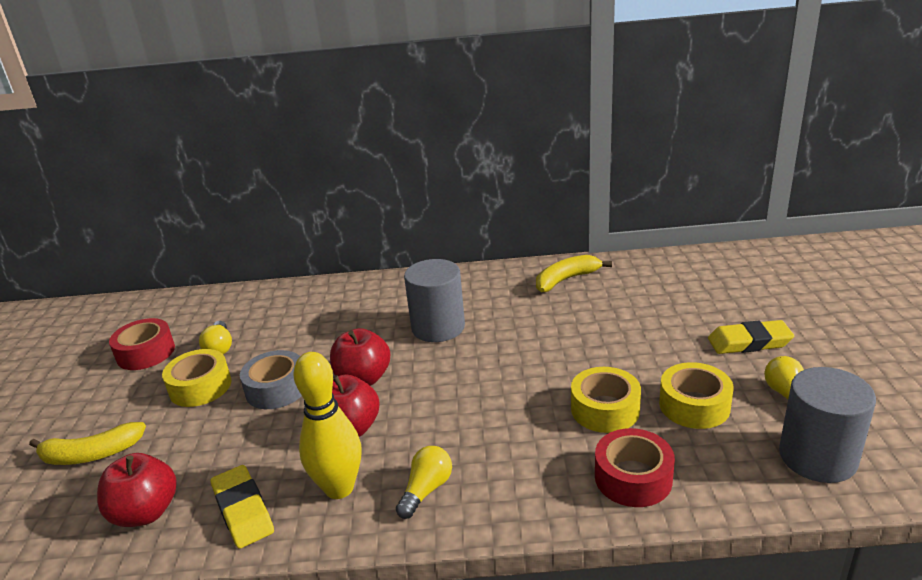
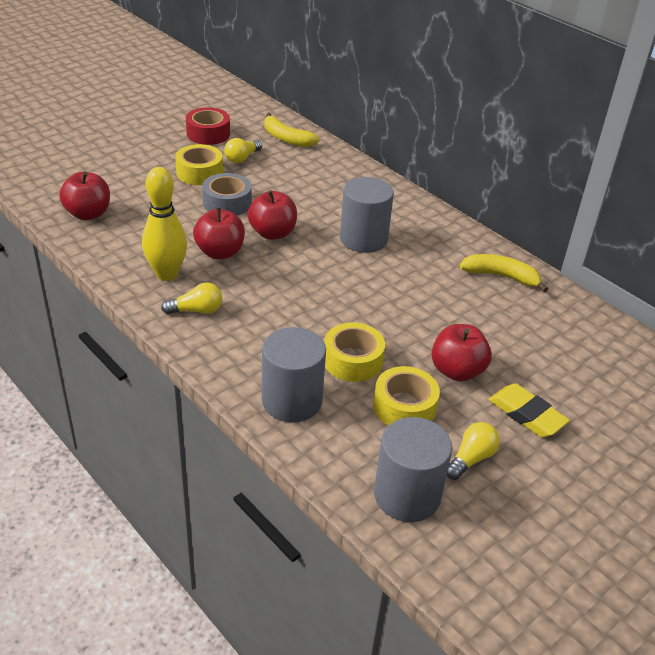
camera: 45 degrees right, 10 degrees up
(91, 454) = (110, 169): yellow banana -> yellow banana (286, 138)
(243, 510) = (119, 247): yellow eraser -> none
(633, 478) = (292, 401): red tape -> grey cylinder
(668, 354) = (457, 371): none -> red apple

